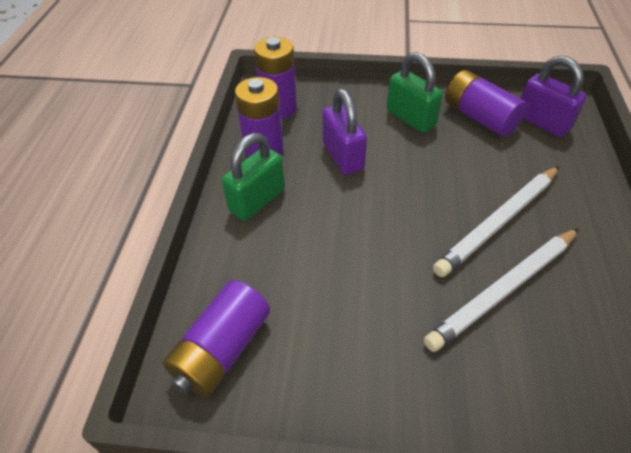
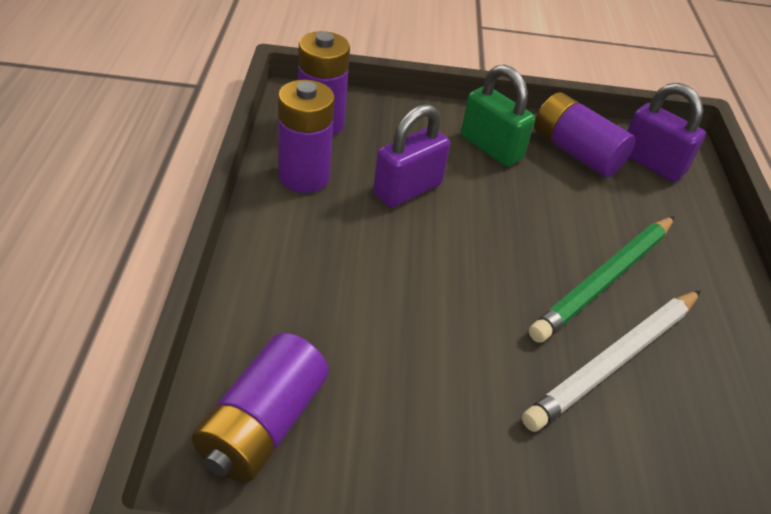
camera: 10 degrees left, 5 degrees down
(257, 200) = (298, 239): green padlock -> none
(343, 156) = (407, 189): purple padlock -> purple padlock turned 75 degrees clockwise
(498, 223) = (604, 280): white pencil -> green pencil

